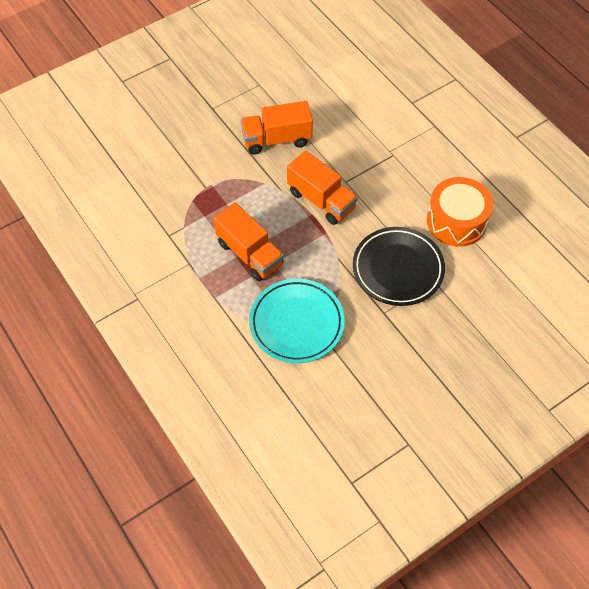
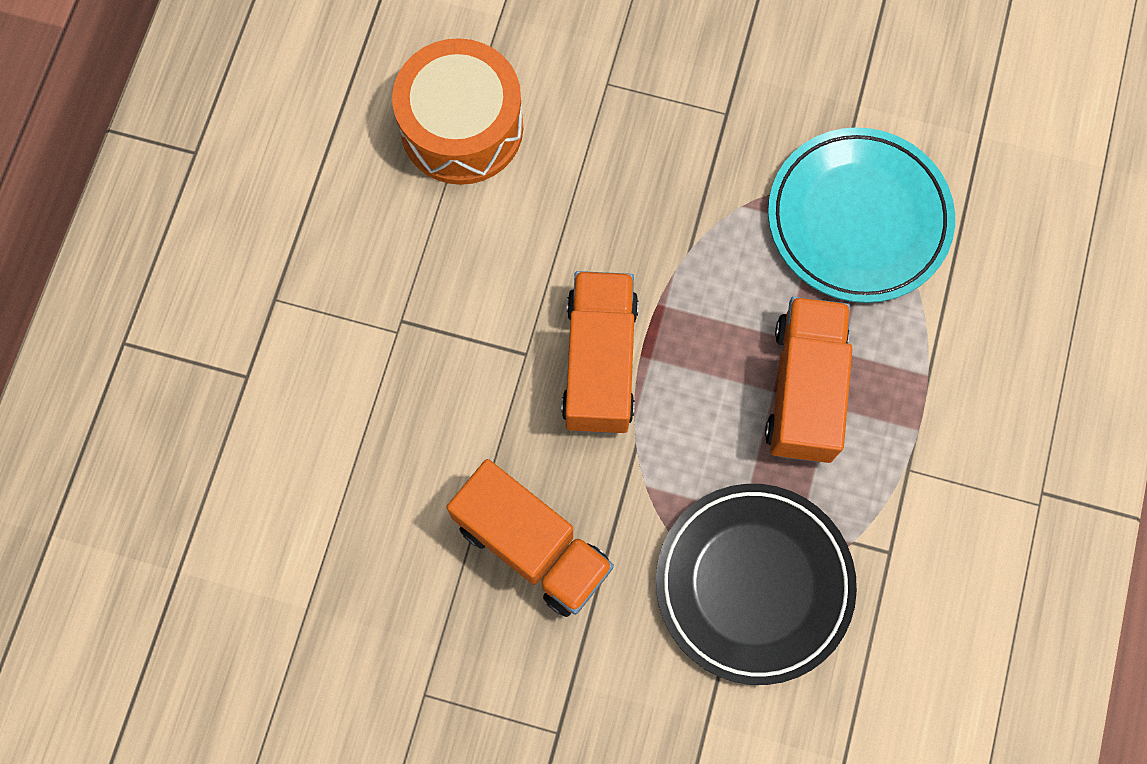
camera: 130 degrees left, 15 degrees up
(398, 269) = (631, 148): black plate -> black plate (753, 584)

